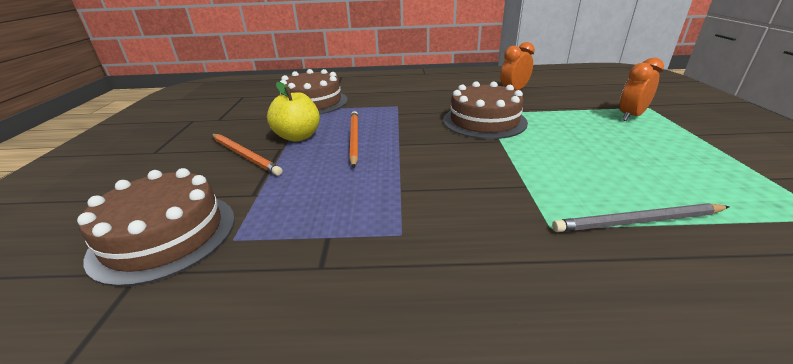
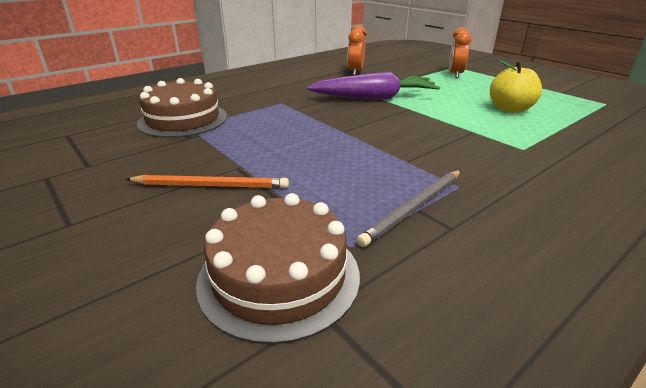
camera: 40 degrees left, 0 degrees up
(298, 136) = (235, 152): yellow apple -> yellow apple (510, 109)
(354, 139) = (297, 138): orange pencil -> none
(484, 121) = (374, 98): brown cake -> purple carrot
(637, 222) = (551, 131): grey pencil -> grey pencil (414, 208)

